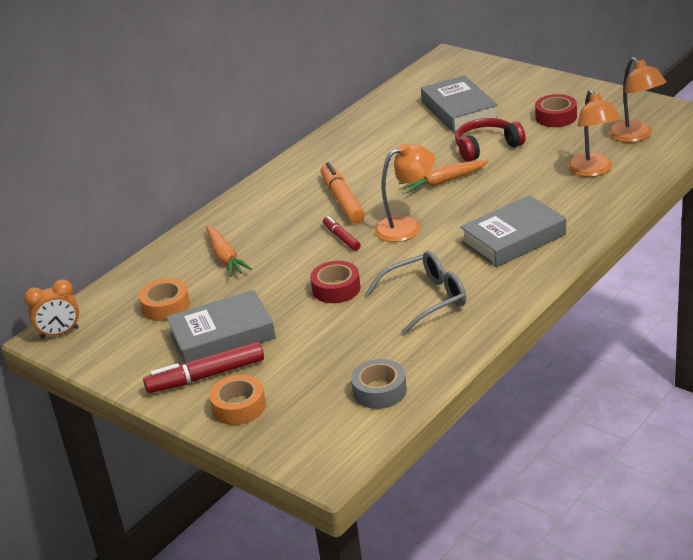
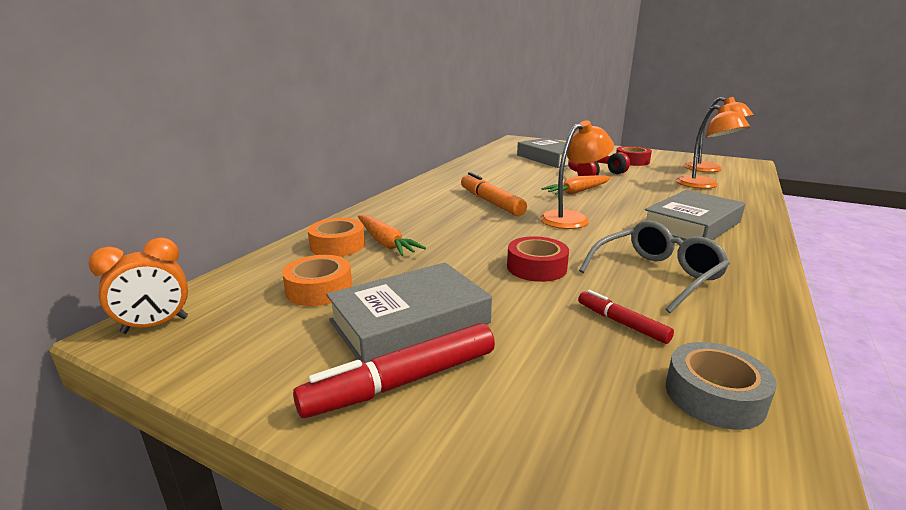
camera: 15 degrees left, 10 degrees down
(239, 407) = (484, 438): orange tape -> orange tape (337, 245)
(341, 238) = (510, 226): red marker -> red marker (622, 323)

